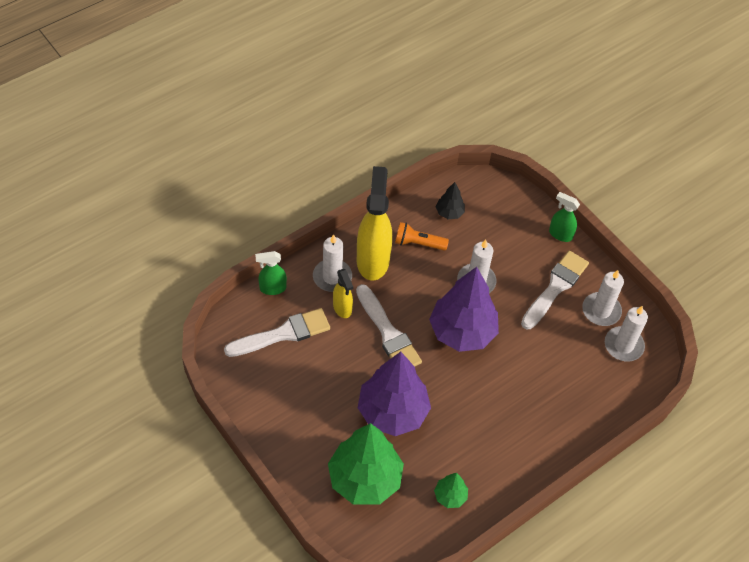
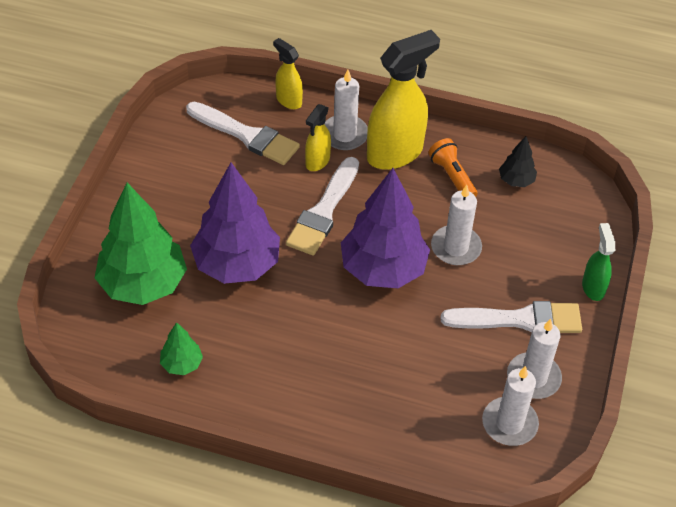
camera: 55 degrees right, 5 degrees down
(272, 288) = (288, 100): green spray bottle -> yellow spray bottle

